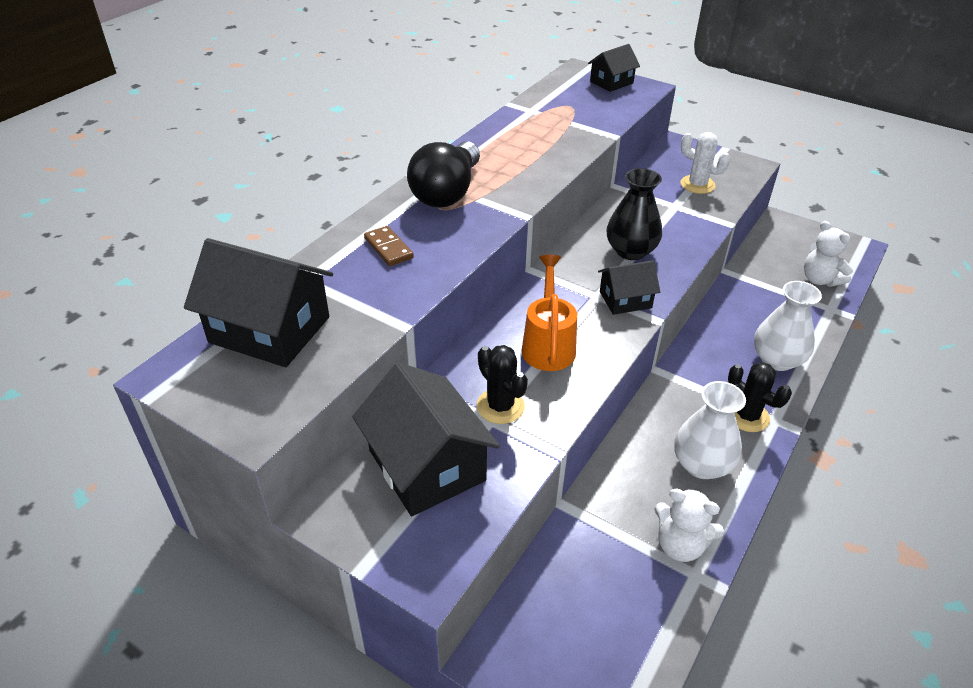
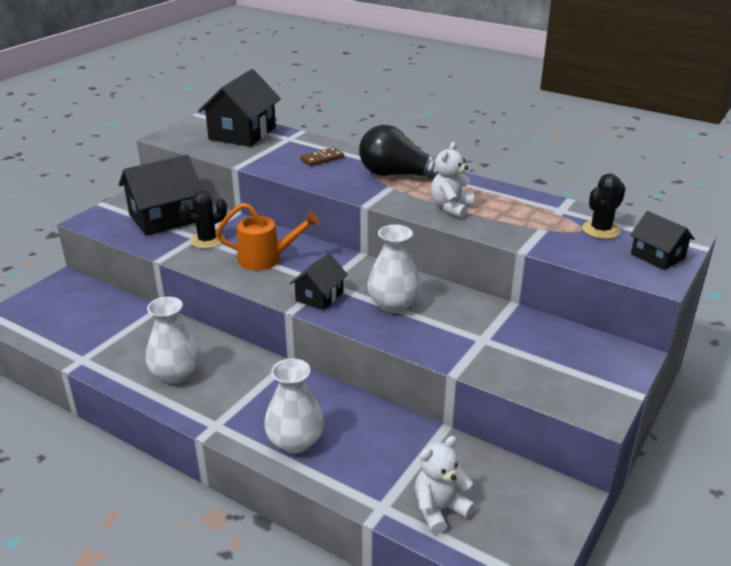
camera: 90 degrees right, 10 degrees down
(625, 300) = (319, 296): black house -> black house turned 45 degrees clockwise
(630, 251) = (393, 304): black vase -> white vase
(680, 545) = (107, 354): white teddy bear -> white teddy bear (451, 208)
(697, 185) = (533, 360): white cactus -> none
(747, 416) = (223, 408): black cactus -> black cactus (600, 230)

